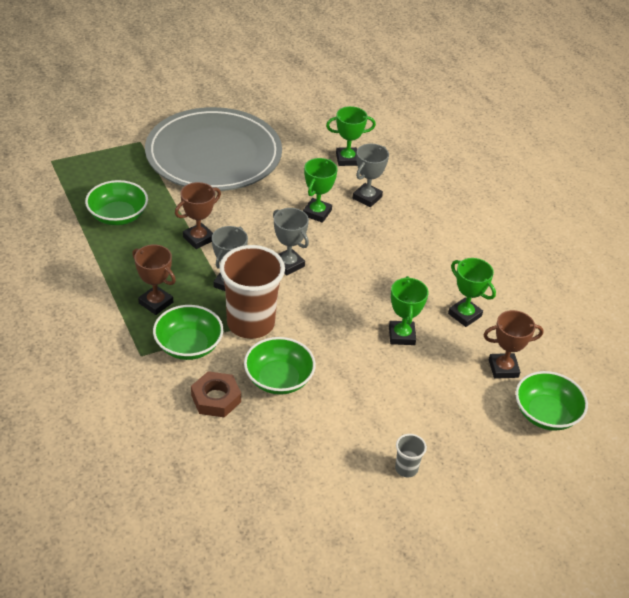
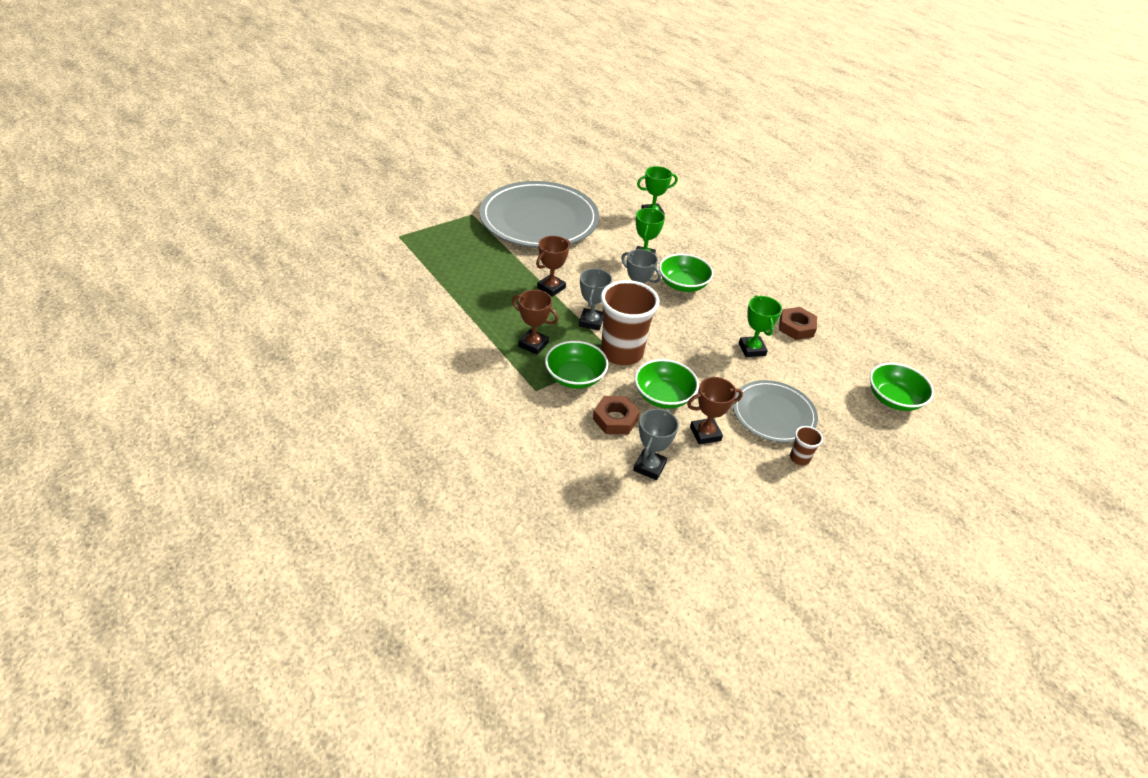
camera: 10 degrees left, 0 degrees up
(118, 216) = (474, 276): green bowl -> green bowl (683, 284)
(367, 198) = (680, 242): grey trophy -> grey trophy (649, 467)
(396, 414) = (773, 414): none -> grey plate
(406, 468) = (799, 458): grey cup -> brown cup
(464, 315) = (796, 327): green trophy -> brown nut
(503, 368) = (844, 366): brown trophy -> brown trophy (705, 433)

